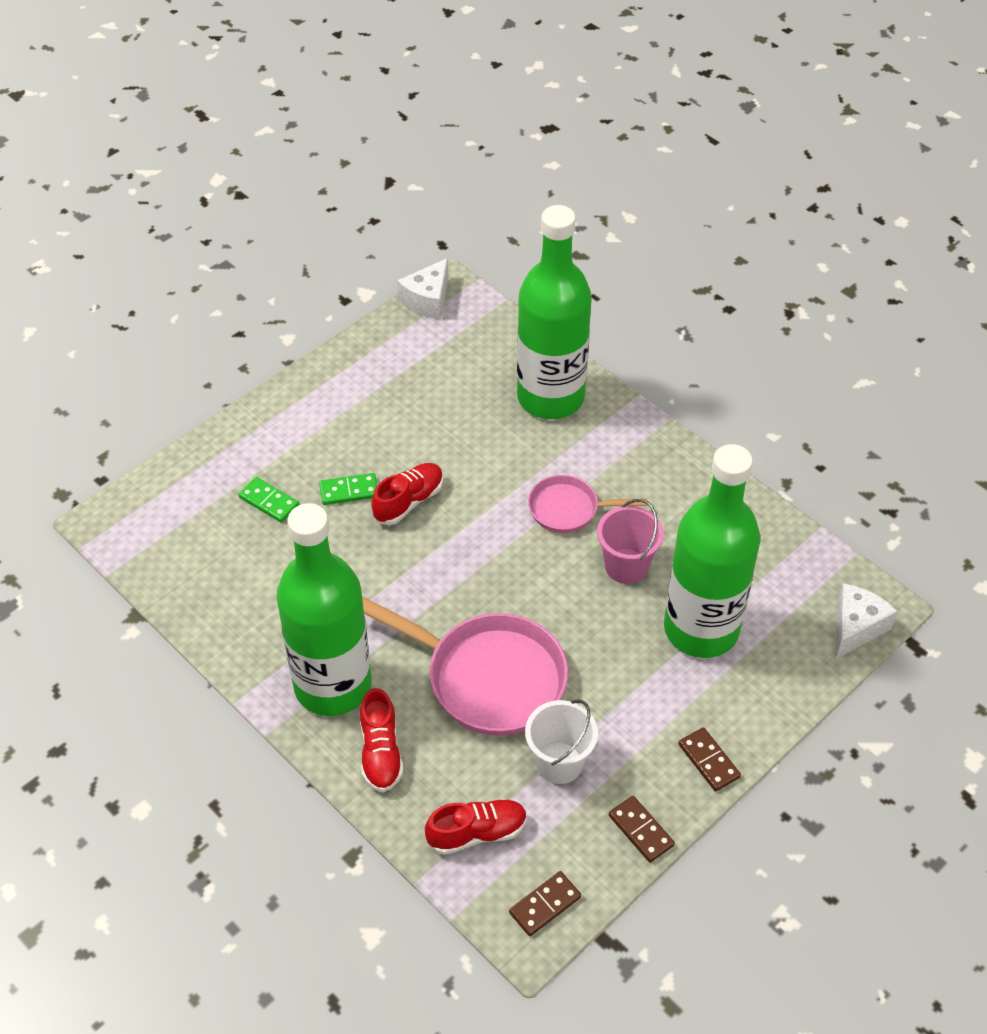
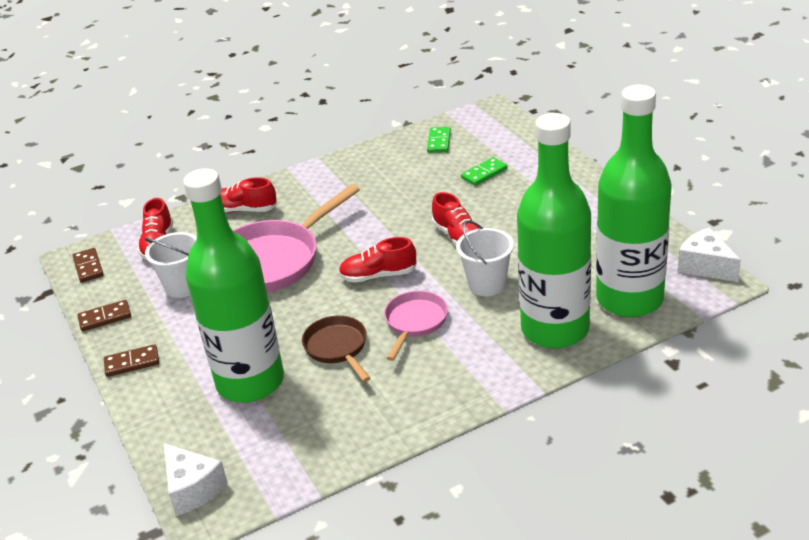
camera: 110 degrees right, 15 degrees down
(333, 685) = (307, 194): green bottle -> green bottle (629, 299)
(349, 491) = (481, 209): green domino -> green domino (439, 142)
(491, 461) = (487, 284): none -> white bucket
(495, 561) = (378, 275): none -> red shoe
(626, 566) = (337, 348): pink bucket -> brown pan

